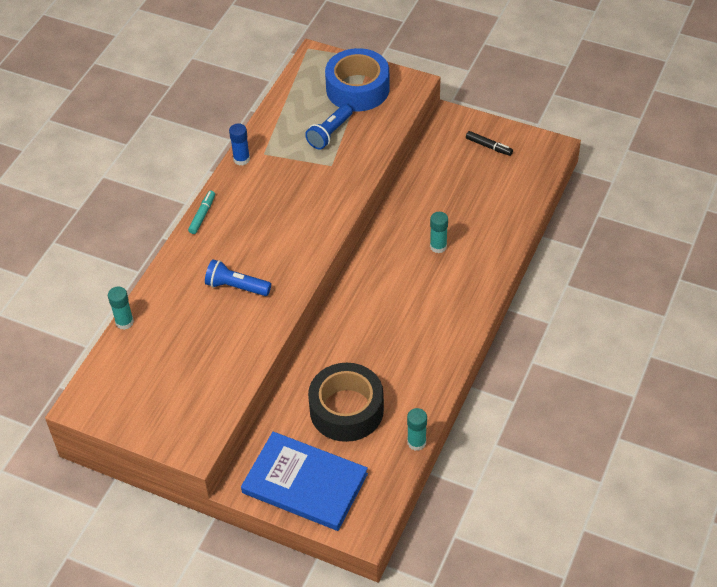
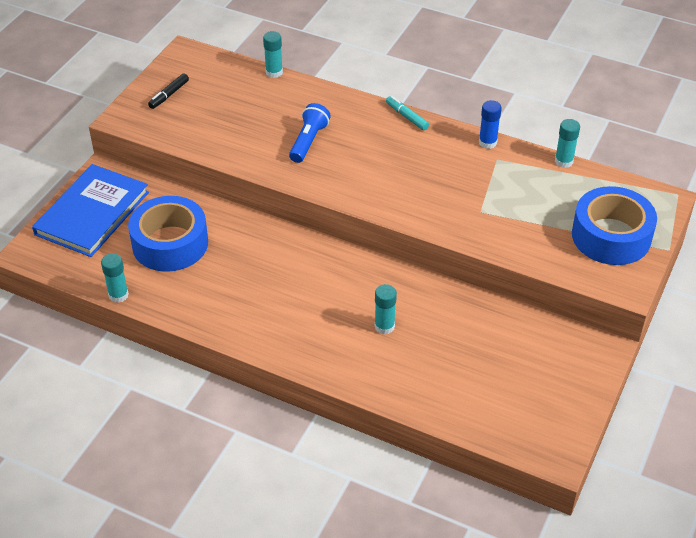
camera: 90 degrees right, 5 degrees down
(202, 215) = (406, 117): turquoise marker -> turquoise marker turned 150 degrees counterclockwise
(267, 111) = (564, 161): none -> turquoise glue stick
(330, 133) = (532, 211): blue flashlight -> none
(346, 410) = (170, 243): black tape -> blue tape
(489, 146) = (554, 386): black marker -> black marker (169, 95)

